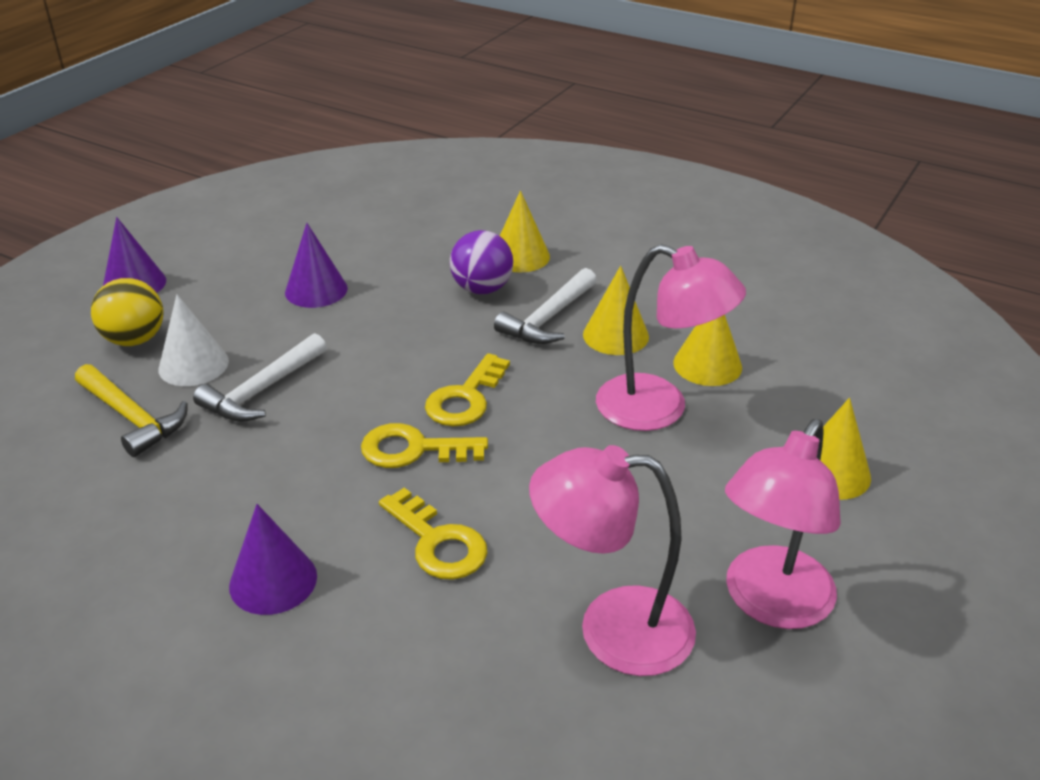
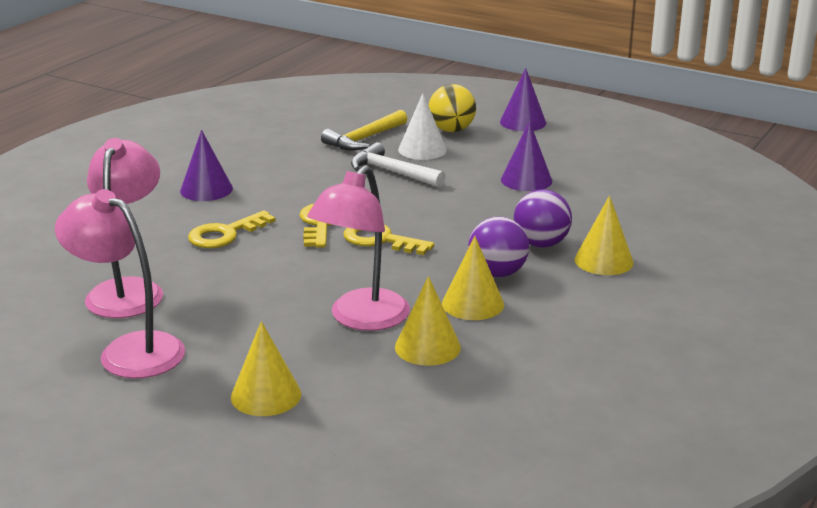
camera: 90 degrees right, 10 degrees down
(548, 318) = (497, 273): white hammer -> purple ball

